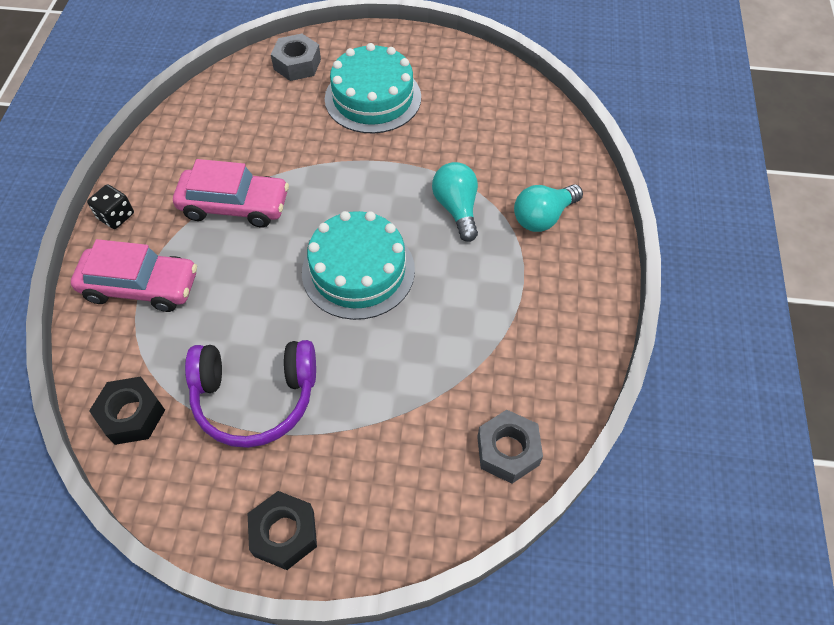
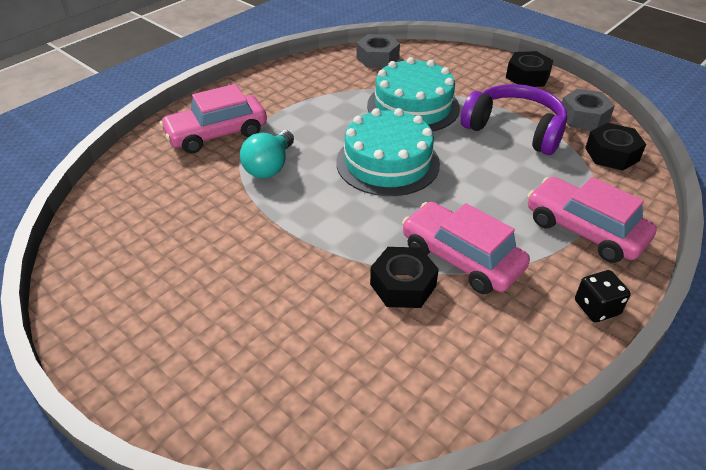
camera: 145 degrees left, 15 degrees down
(266, 164) = (403, 285): none -> black nut
(297, 64) = (266, 404): grey nut -> grey nut (583, 117)
(373, 98) = (228, 301): turquoise cake -> turquoise cake (413, 106)
(543, 217) = (217, 134): turquoise light bulb -> pink car

